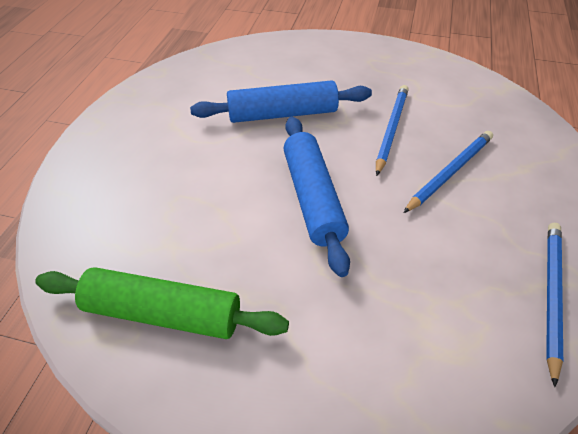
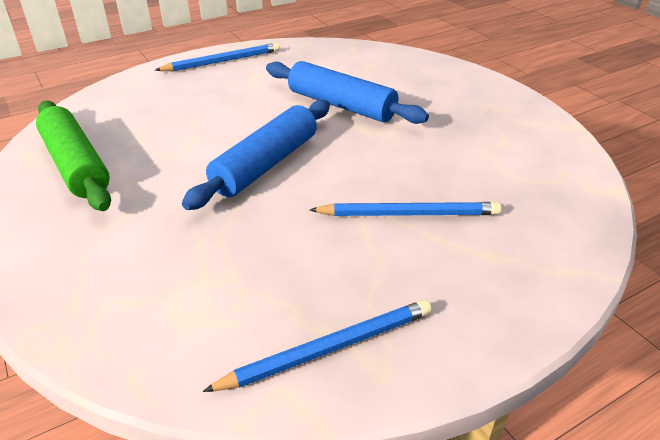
camera: 45 degrees right, 10 degrees down
(391, 129) = (412, 158): blue pencil -> blue pencil (222, 61)

